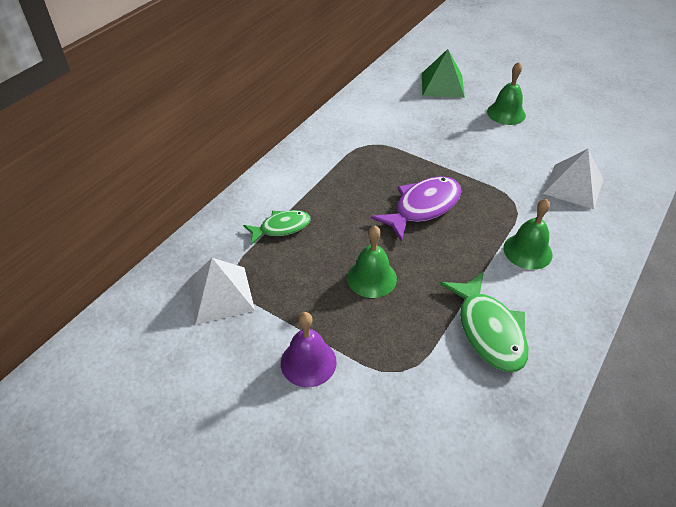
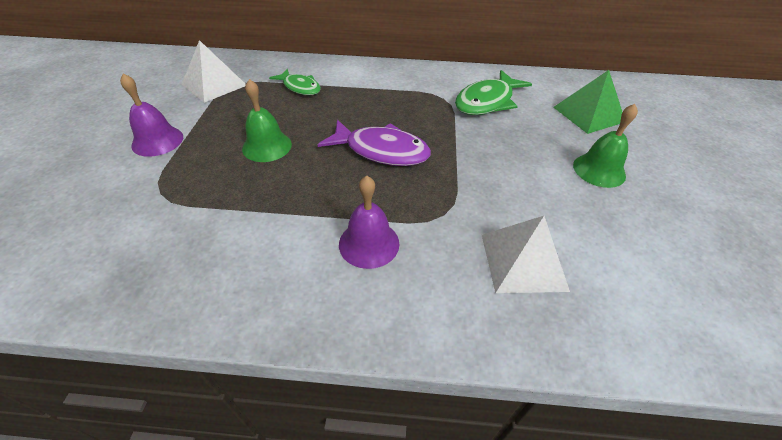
camera: 60 degrees right, 0 degrees up
(489, 330) = (230, 239): green fish -> green fish (487, 101)
(527, 251) = (369, 243): green bell -> purple bell

